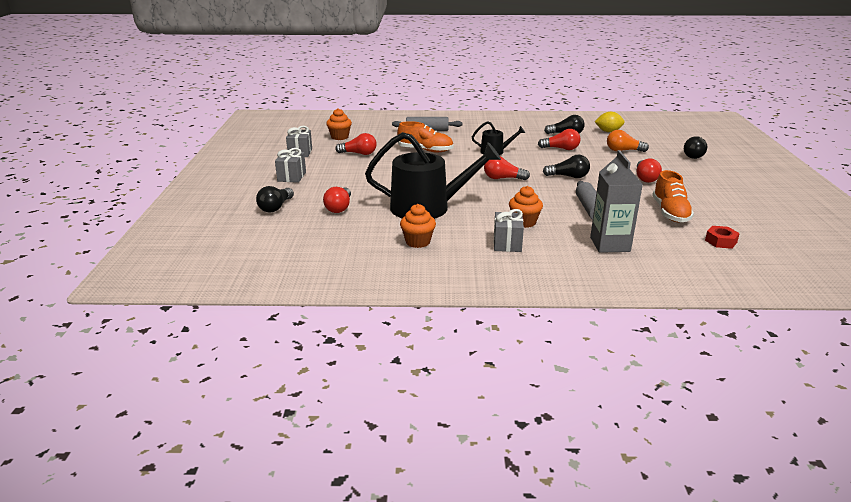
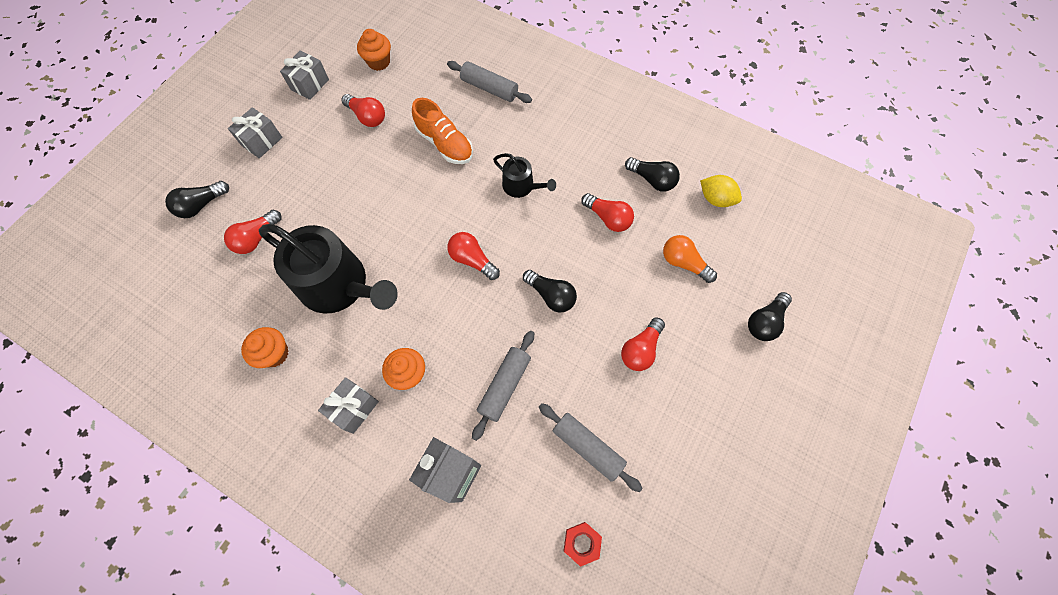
camera: 30 degrees right, 40 degrees up
(670, 213) = (587, 447): orange shoe -> grey rolling pin

